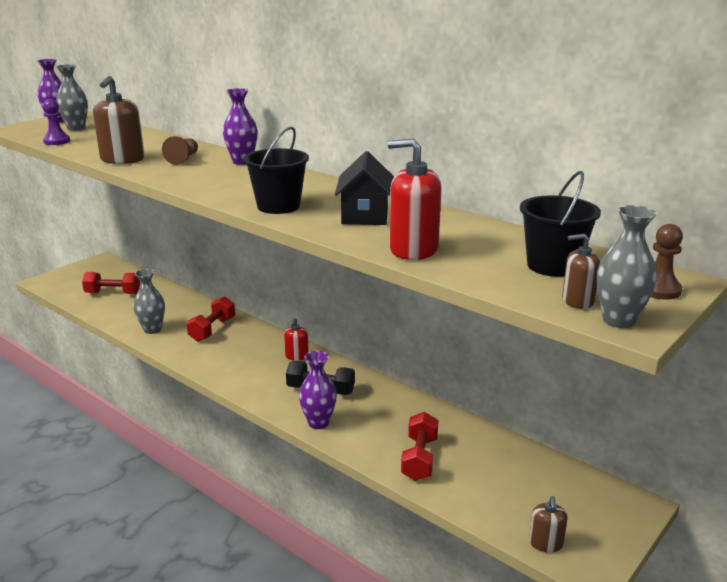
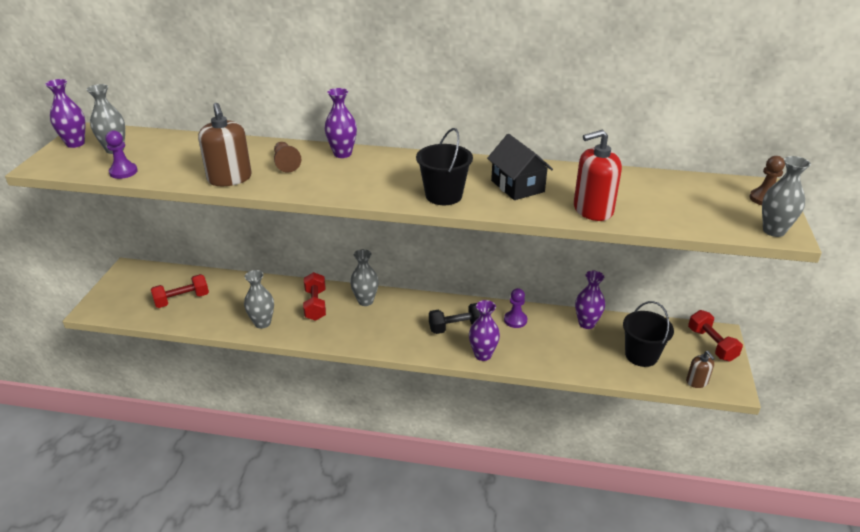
camera: 30 degrees left, 10 degrees up
(260, 340) = (365, 301): none -> grey vase
(296, 356) = (409, 305): red soap dispenser -> none
(390, 404) = (515, 320): none -> purple pawn
(419, 459) = (575, 355): red dumbbell -> red dumbbell (711, 344)
(468, 434) = (586, 323): none -> purple vase
(553, 266) = (689, 197): black bucket -> black bucket (641, 355)
(577, 301) = (736, 222): brown soap dispenser -> none

